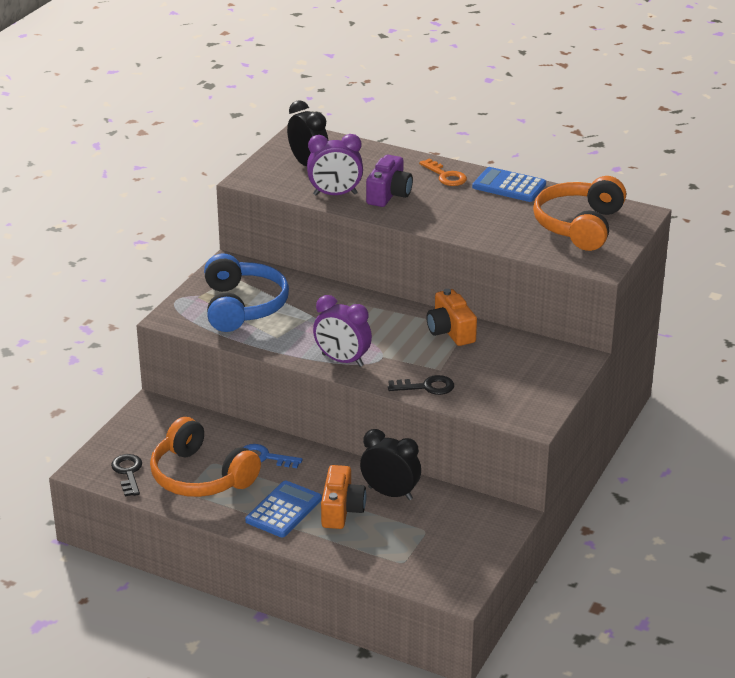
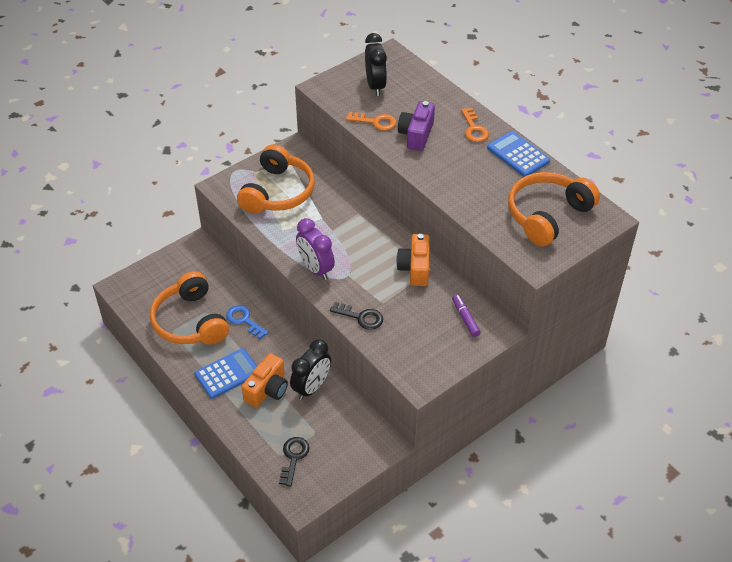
camera: 25 degrees right, 15 degrees up
(128, 473) = (145, 300): black key -> black key (293, 458)
(242, 306) = (278, 192): blue headphones -> orange headphones
(335, 194) = (375, 122): purple clock -> orange key
(389, 194) = (416, 135): purple camera -> purple camera turned 150 degrees clockwise
(390, 493) = (312, 387): black clock -> black clock turned 75 degrees clockwise
(537, 357) = (465, 318): none -> purple marker

